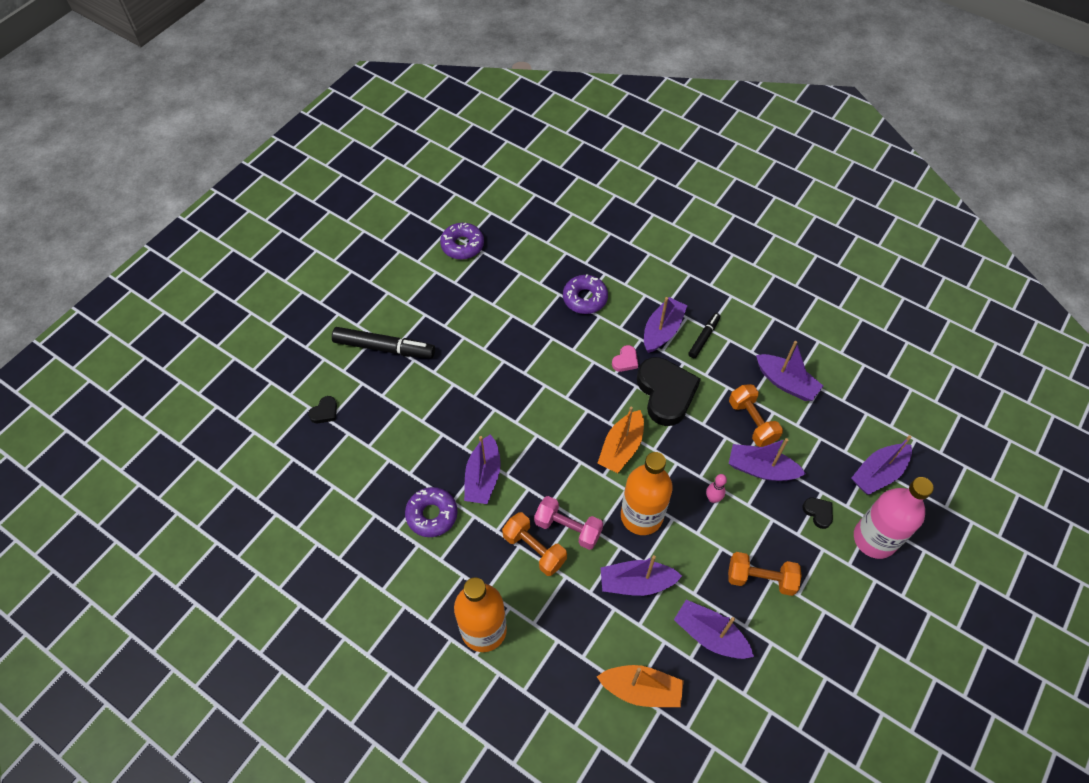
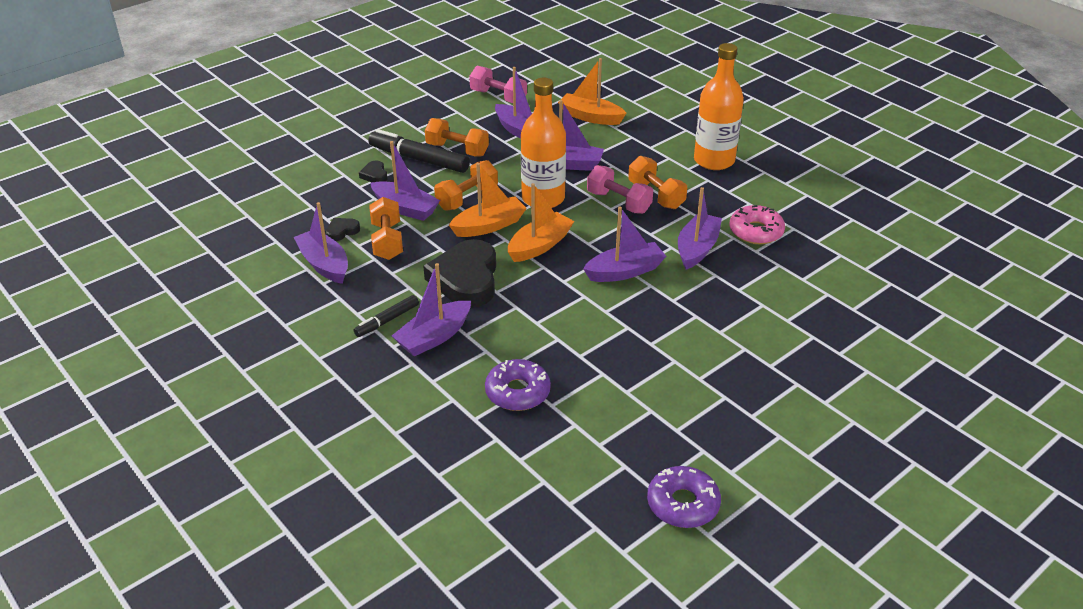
camera: 165 degrees left, 20 degrees down
(324, 412) = (886, 332): black heart -> black heart (342, 231)
(384, 348) = (811, 386): black marker -> black marker (419, 159)
(432, 515) = (756, 231): purple donut -> pink donut
(625, 361) = (497, 316): pink heart -> none
(675, 463) = (489, 226): none -> orange boat
(713, 498) = (467, 198): pink bowling pin -> orange dumbbell
(767, 709) = (498, 97): none -> pink dumbbell
(874, 539) = (339, 154): pink bottle -> none
(878, 473) = (295, 188): purple boat -> purple boat (625, 271)

